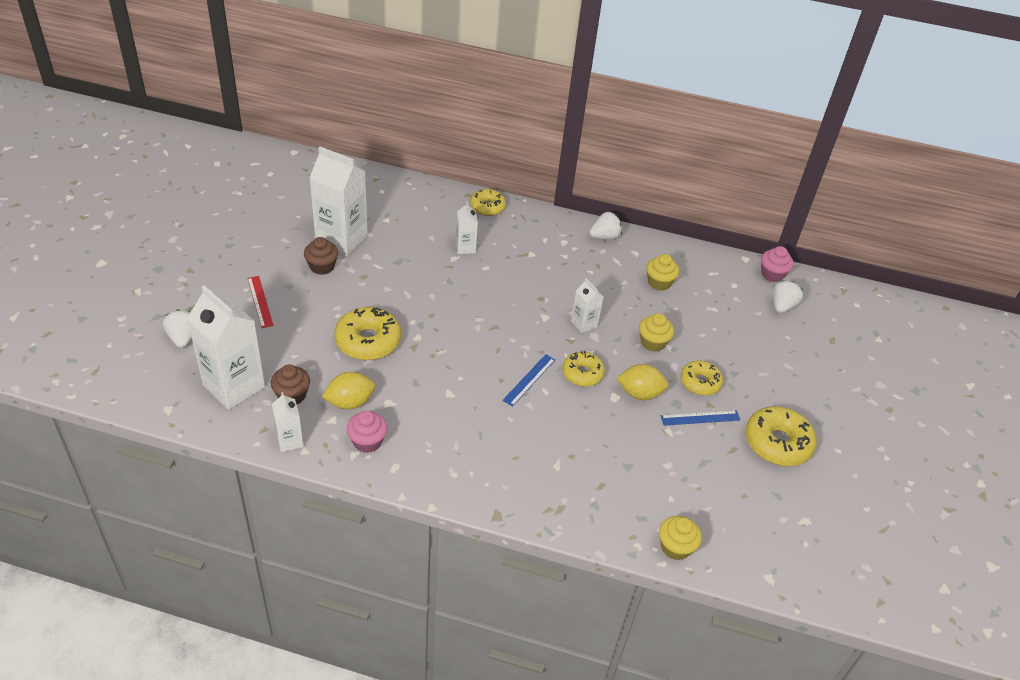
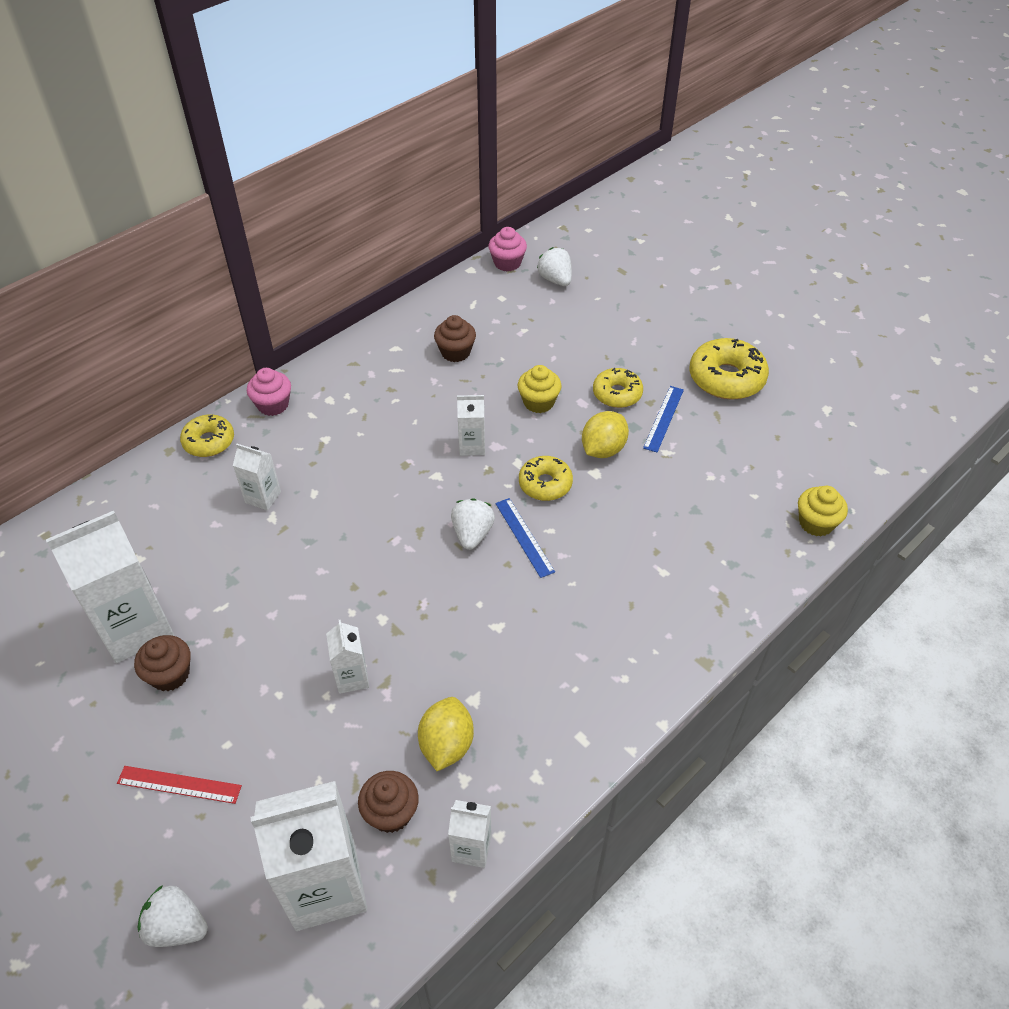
camera: 55 degrees left, 5 degrees up
(367, 441) = (524, 752): pink cupcake -> pink cupcake (273, 405)
(368, 341) = (352, 677): yellow donut -> white carton
(604, 237) = (350, 360): white strawberry -> white strawberry (472, 534)
(659, 282) = (455, 352): yellow cupcake -> brown cupcake

